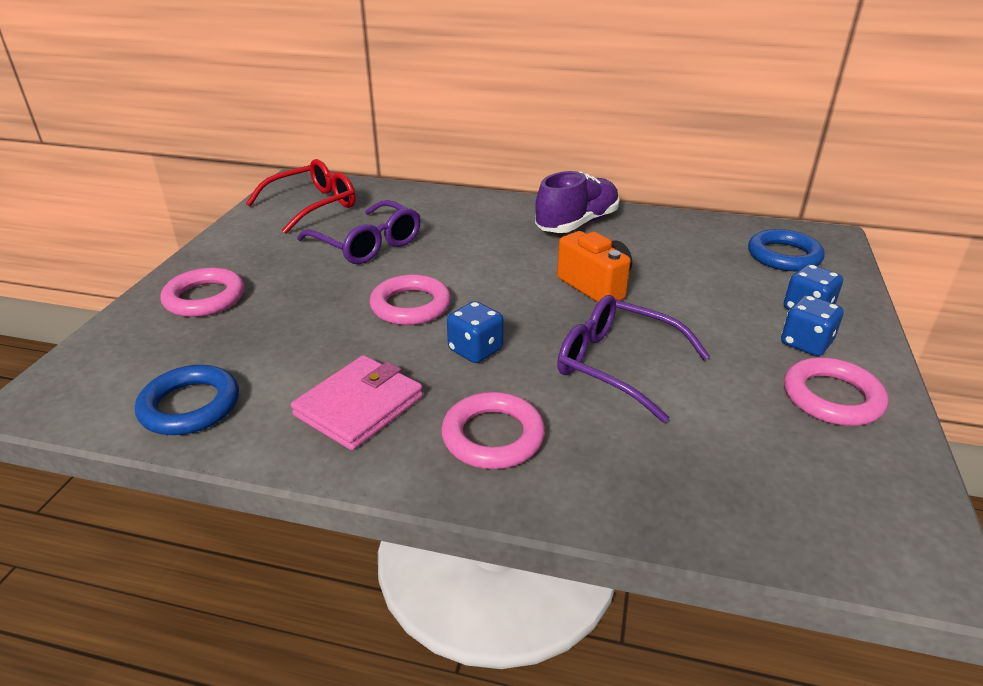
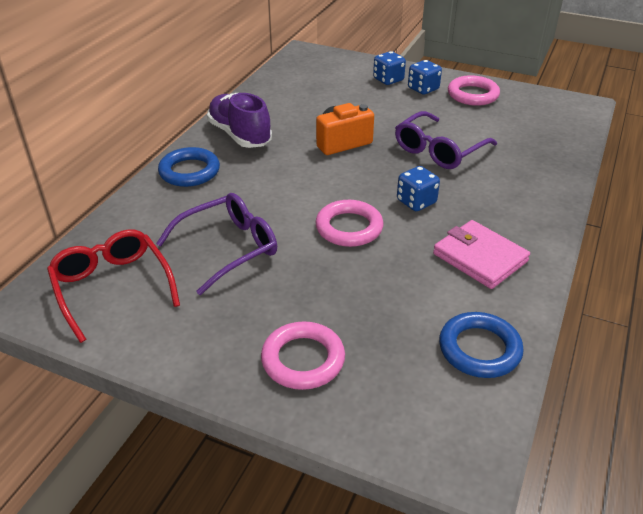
camera: 80 degrees left, 5 degrees up
(493, 436) = (509, 204): pink ring -> none
(784, 256) = (322, 71): blue ring -> blue ring (189, 171)

